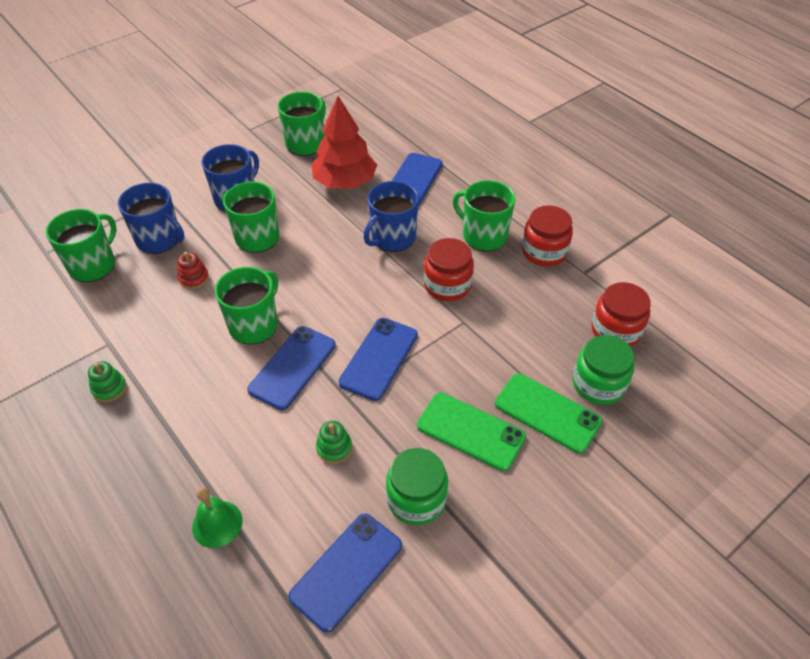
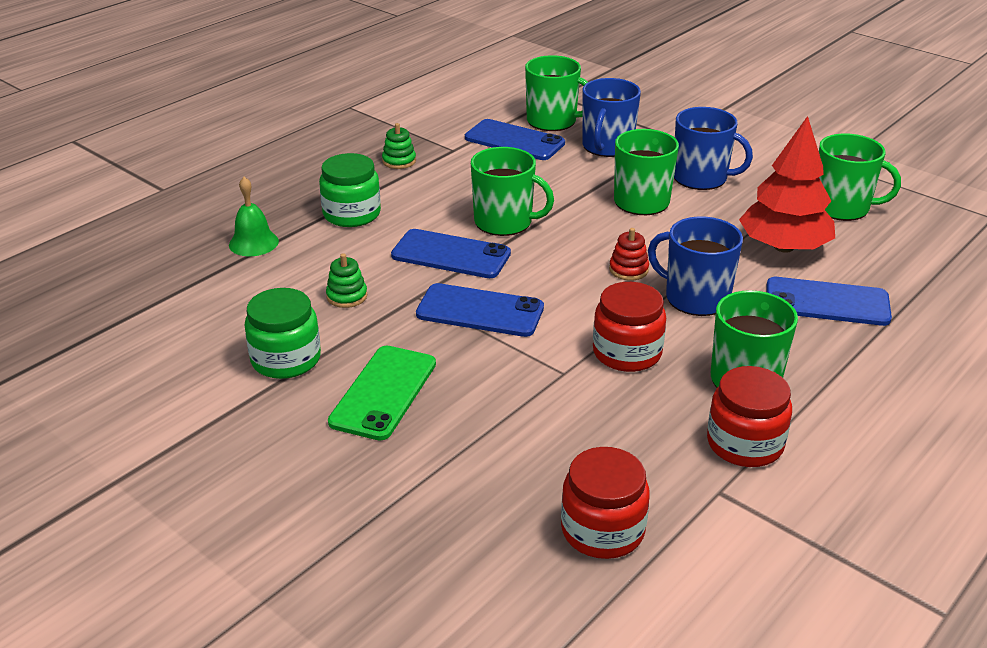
camera: 80 degrees right, 15 degrees down
(194, 278) = (558, 176): red stacking toy -> red stacking toy (628, 270)
(346, 570) = (201, 323): blue phone -> blue phone (514, 141)
(547, 412) = (425, 459): green phone -> none
(598, 384) = (487, 510): green jar -> green jar (352, 214)

